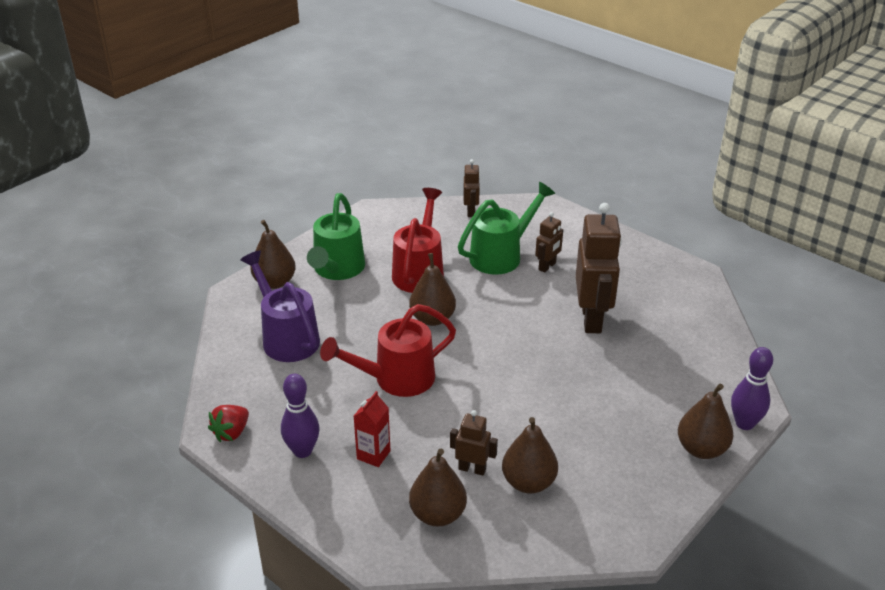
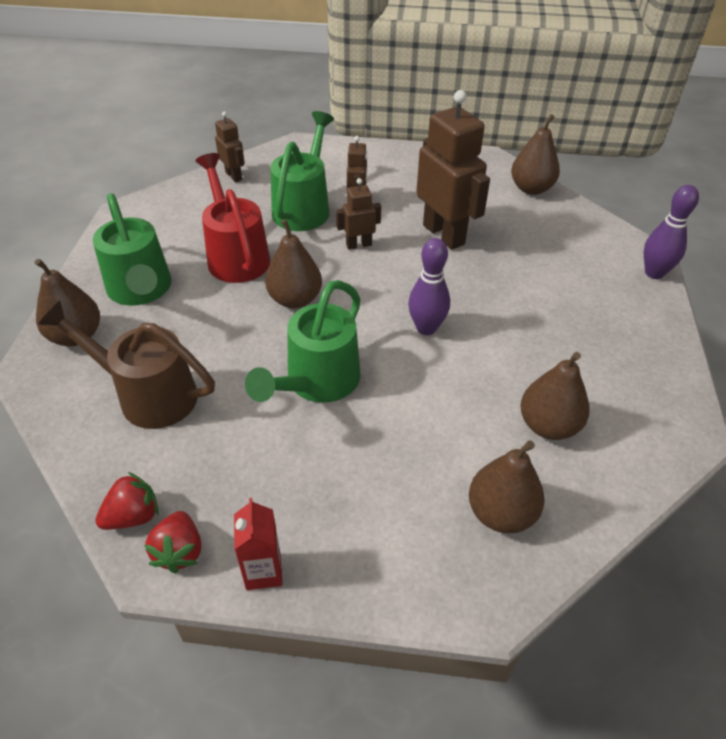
camera: 35 degrees left, 10 degrees up
(223, 401) = (133, 516): none -> red strawberry
(286, 337) = (147, 394): purple watering can -> brown watering can
(302, 451) = (288, 524): purple bowling pin -> purple bowling pin (426, 328)
(373, 455) = (372, 483): red carton -> red carton (263, 571)
(395, 379) = (316, 383): red watering can -> green watering can
(472, 469) = (484, 441): brown robot -> brown robot (358, 245)
(701, 449) = (648, 313): brown pear -> brown pear (531, 189)

